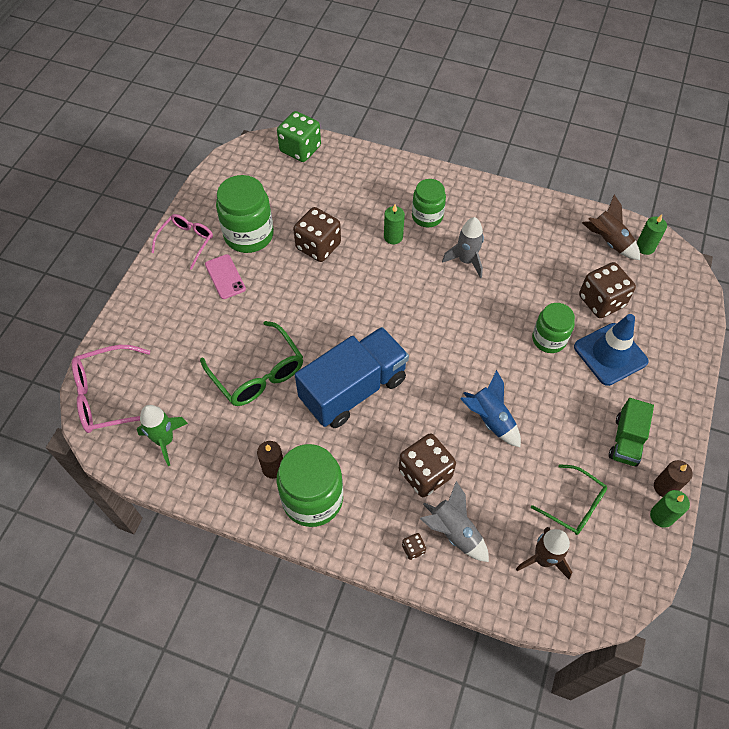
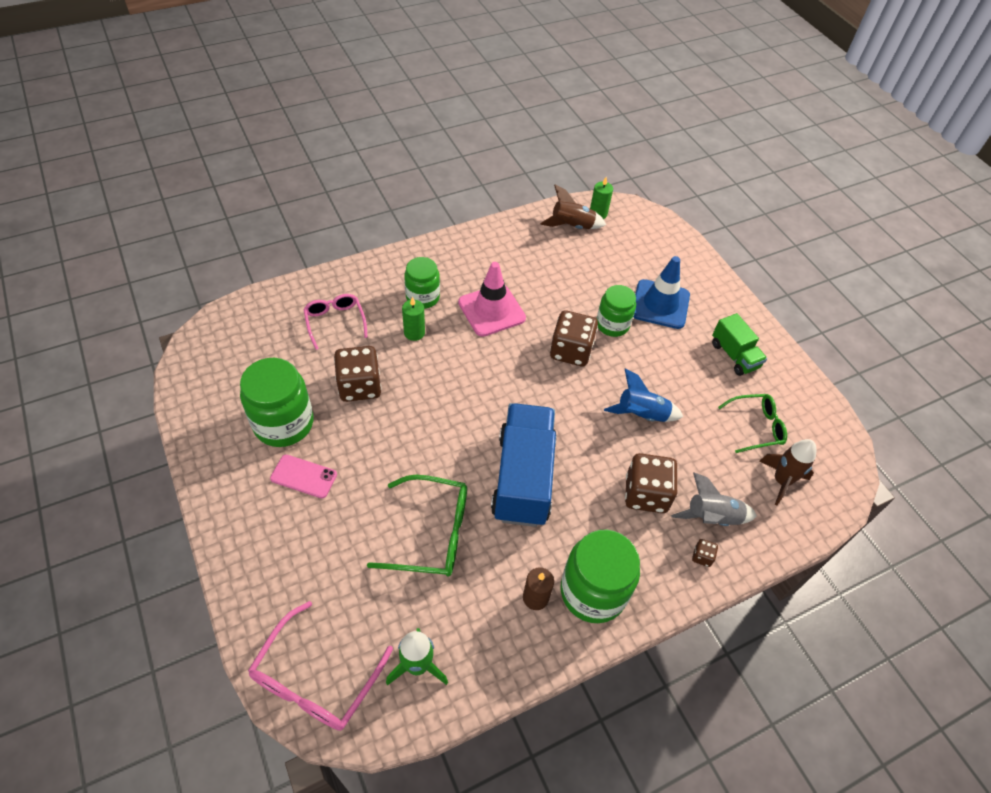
camera: 50 degrees left, 5 degrees down
(186, 242) = (227, 475): pink glasses -> pink glasses (335, 322)
(300, 149) = (246, 316): green dice -> none
(466, 261) = (491, 310): grey rocket -> pink traffic cone
(601, 301) = (614, 272): brown dice -> brown dice (571, 351)
(661, 516) = (807, 387): green candle -> none
(665, 487) = (787, 367): brown candle -> none

